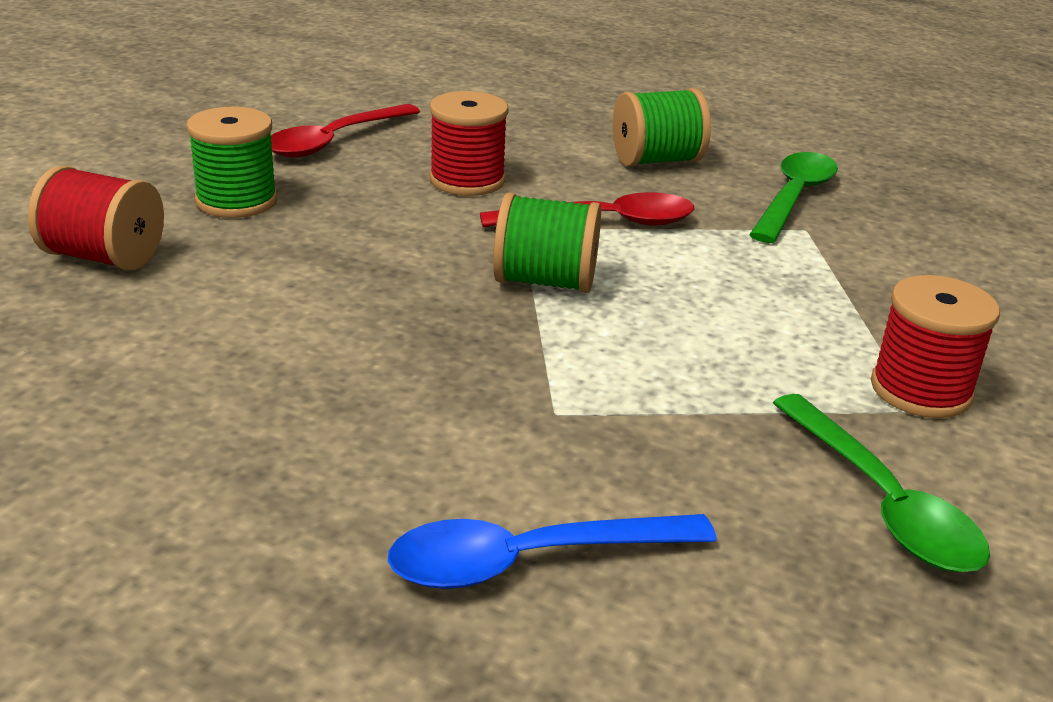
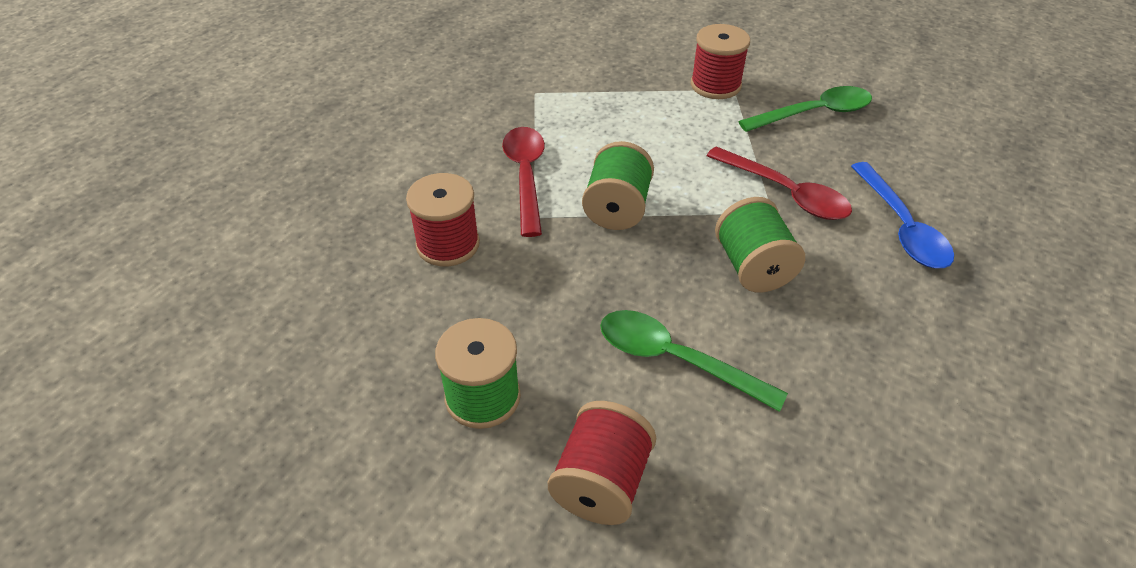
camera: 85 degrees left, 15 degrees up
(335, 141) = (348, 334): red spoon -> red spoon (785, 193)
(656, 161) = (419, 142): green spool -> green spool (753, 267)
(794, 197) = (487, 90): green spoon -> green spoon (675, 360)

